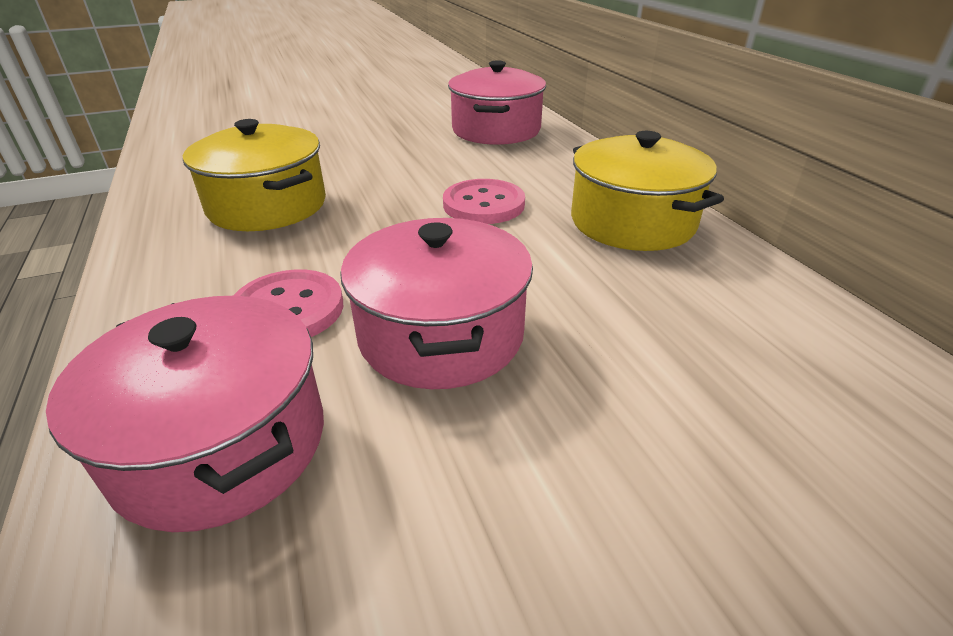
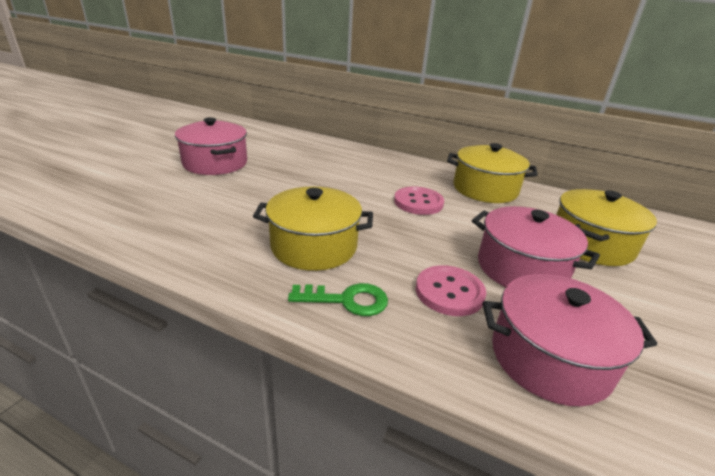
camera: 45 degrees left, 5 degrees down
(184, 264) = (347, 300): none -> green key
(496, 130) = (341, 158): pink pot -> pink pot (215, 163)
(653, 367) = (591, 244): none -> yellow pot

